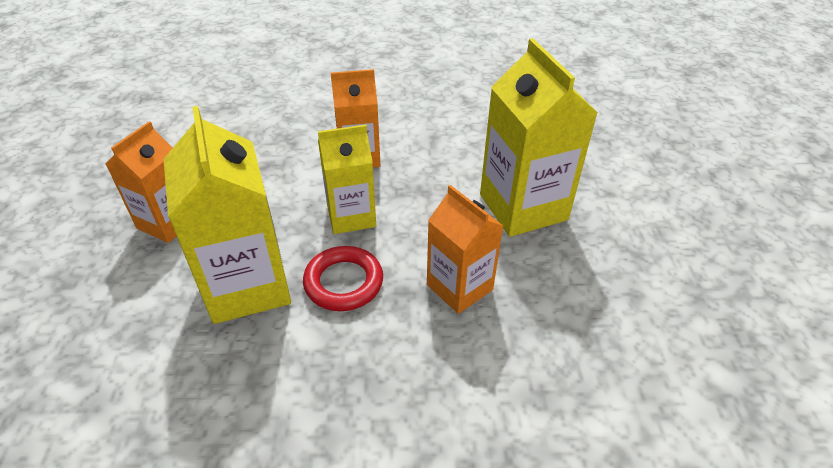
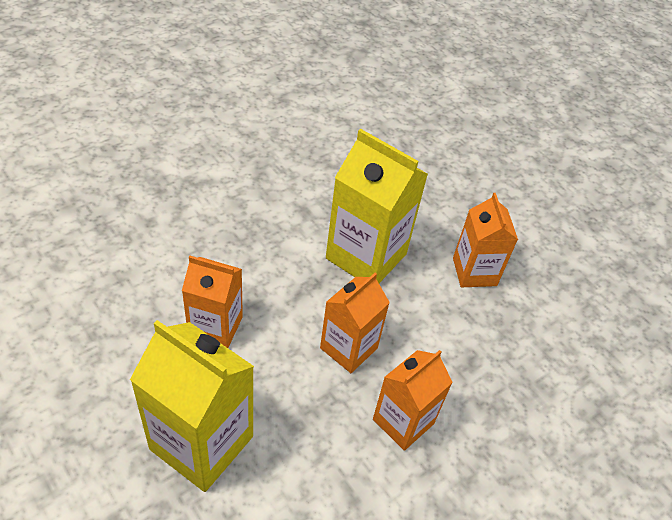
camera: 140 degrees right, 5 degrees up
(343, 282) = (304, 289): red ring -> none
(351, 216) = (348, 348): yellow carton -> orange carton

